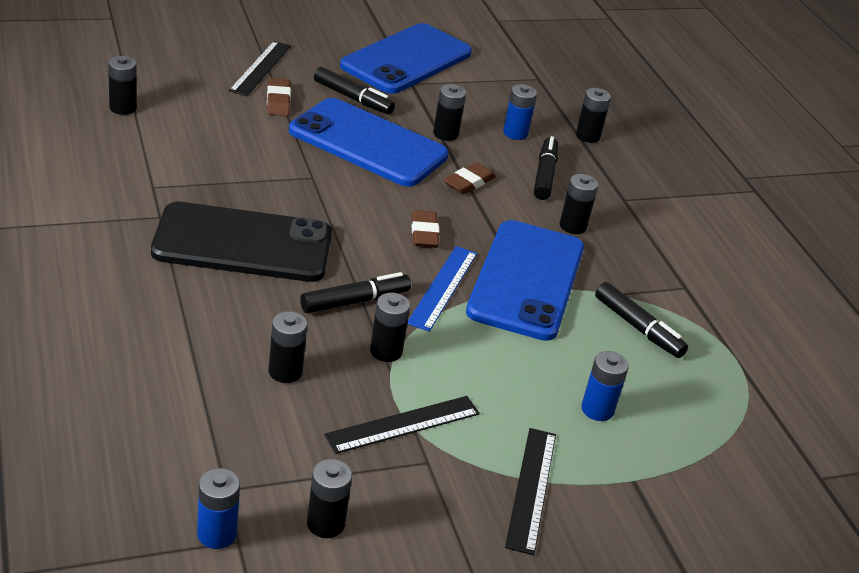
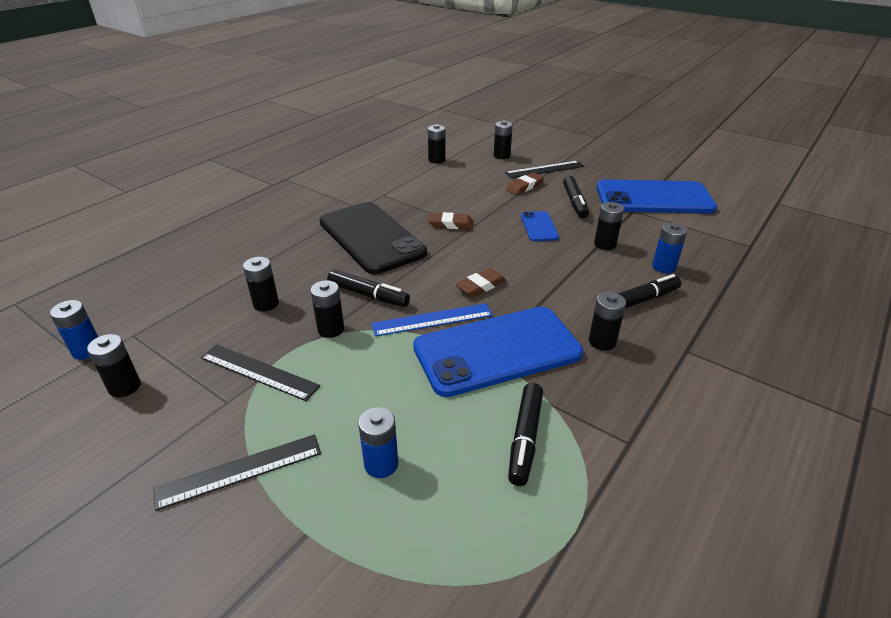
camera: 60 degrees right, 0 degrees up
(368, 143) = (539, 227): blue phone -> blue phone, size x0.46
(469, 182) = (568, 276): brown eraser -> brown eraser (450, 224)
(588, 136) = (730, 296): black battery -> black battery (501, 156)

